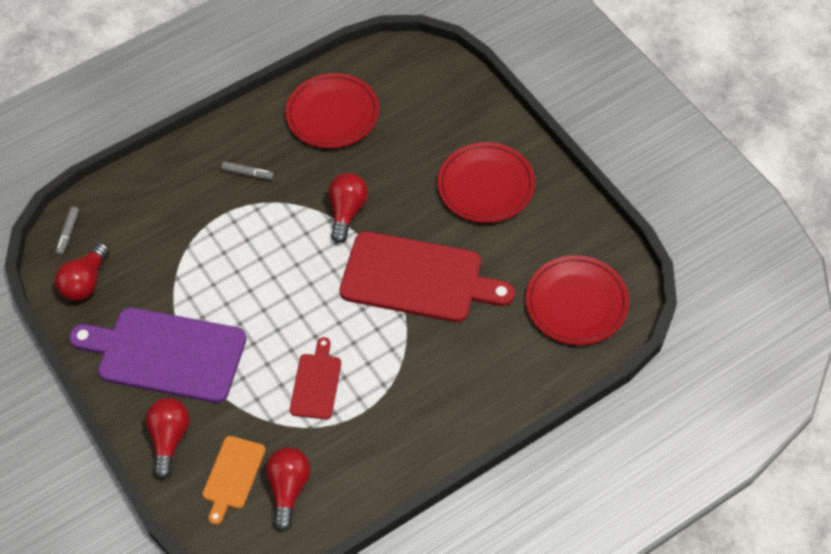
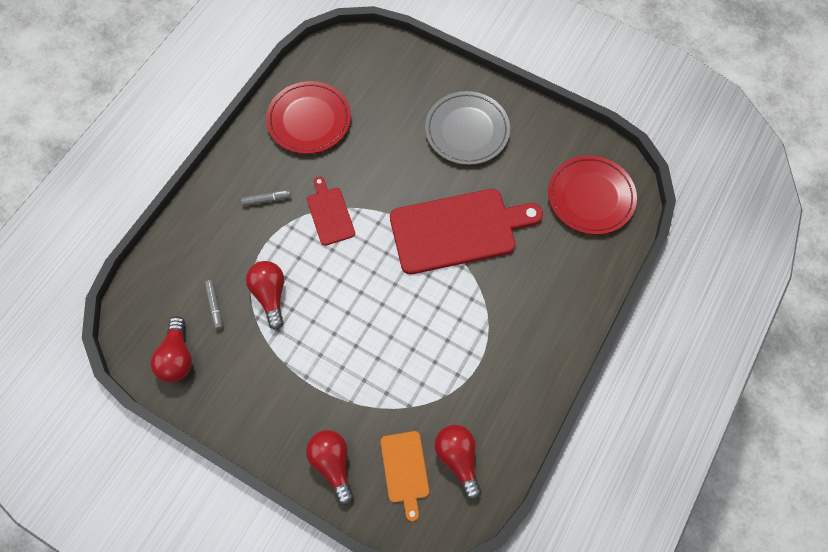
camera: 30 degrees left, 10 degrees up
(68, 233) = (136, 320): grey marker -> grey marker (214, 306)
(165, 354) = (286, 389): purple cutting board -> none
(316, 383) = (428, 356): red cutting board -> red cutting board (330, 213)
(347, 212) = (369, 198): red light bulb -> red light bulb (270, 295)
(486, 186) = (467, 130): red plate -> grey plate

